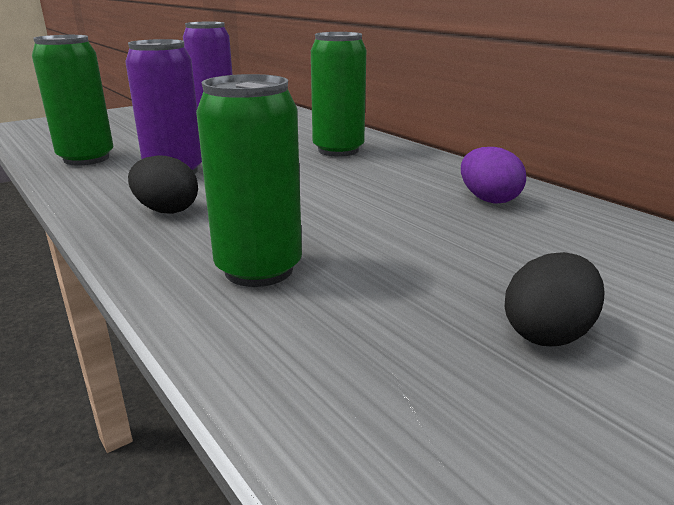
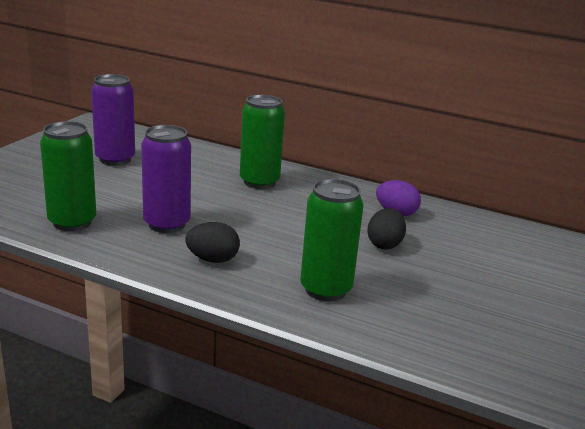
camera: 30 degrees left, 0 degrees up
(547, 333) = (487, 292): black egg -> black egg (384, 244)

